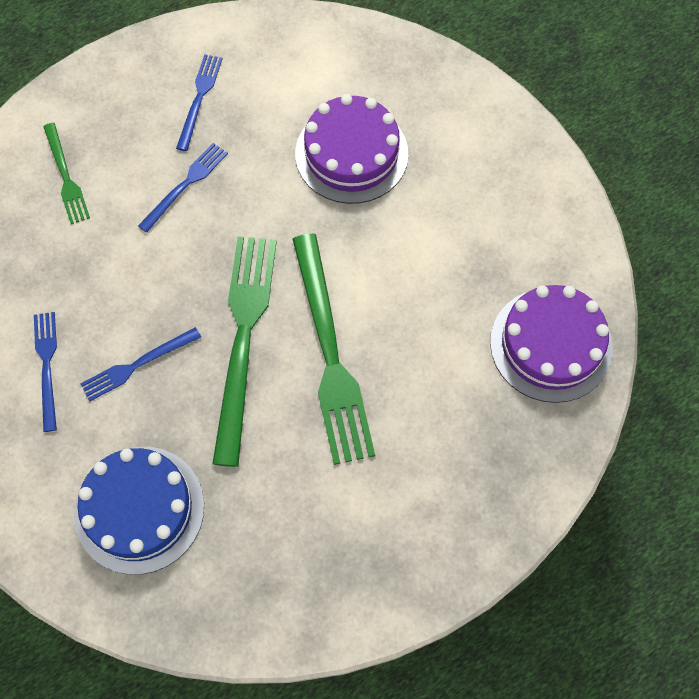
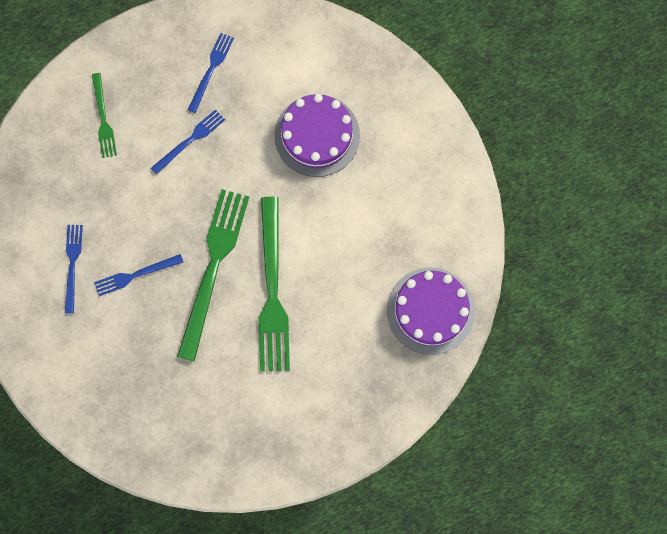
camera: 10 degrees right, 10 degrees up
(139, 509) = (123, 379): blue cake -> none

